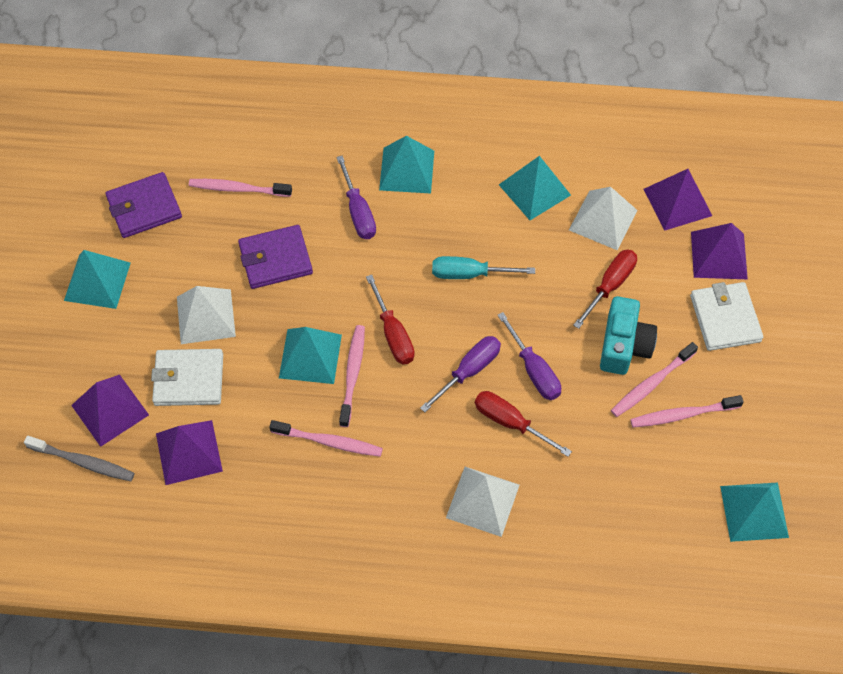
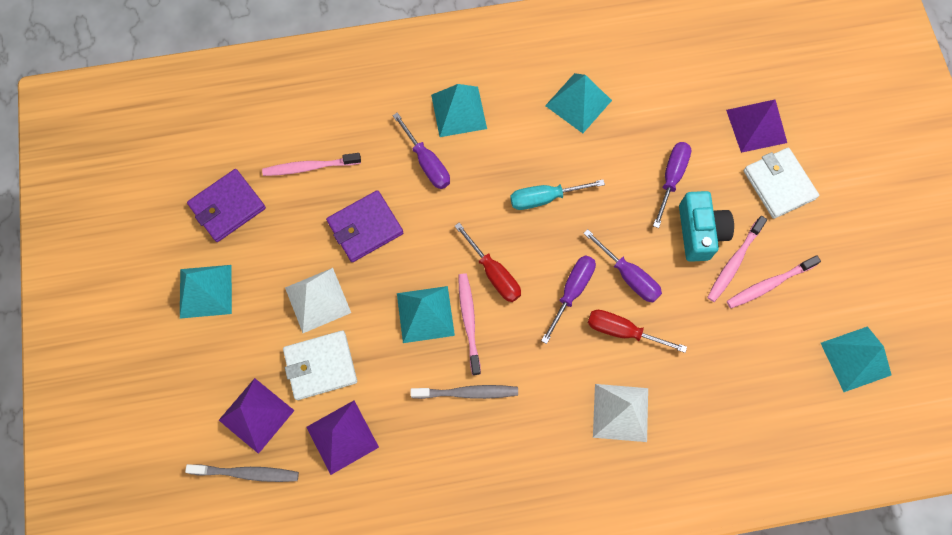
camera: 15 degrees left, 10 degrees up
(329, 442) = (467, 393): pink toothbrush -> grey toothbrush
(603, 220) = (647, 117): white pyramid -> none
(610, 286) = (671, 179): red screwdriver -> purple screwdriver
(677, 202) = (706, 84): purple pyramid -> none

